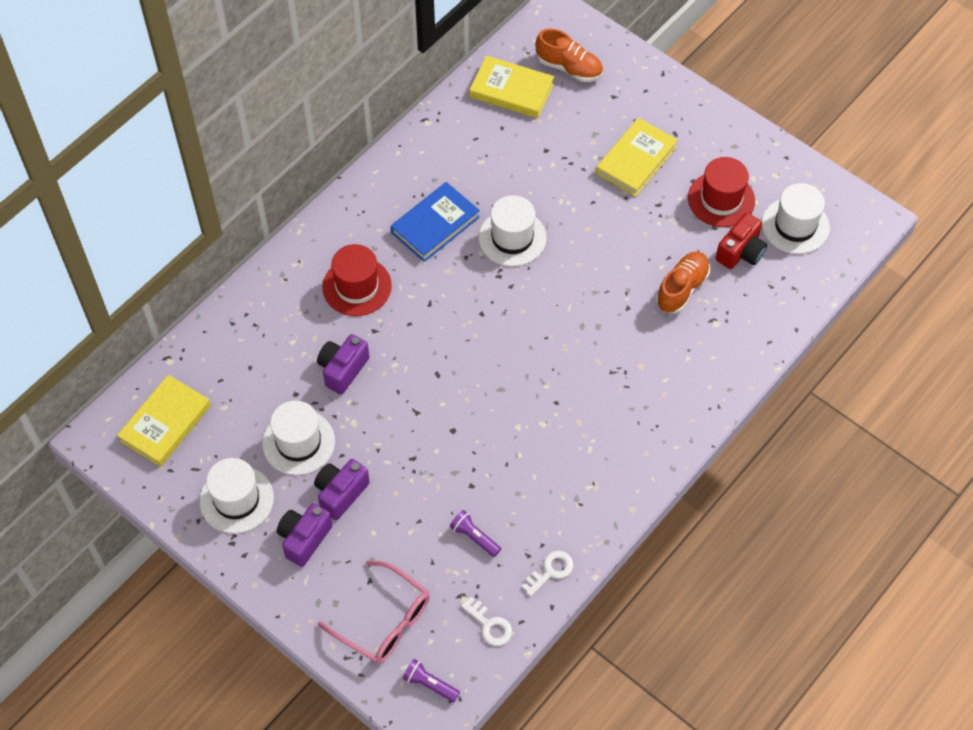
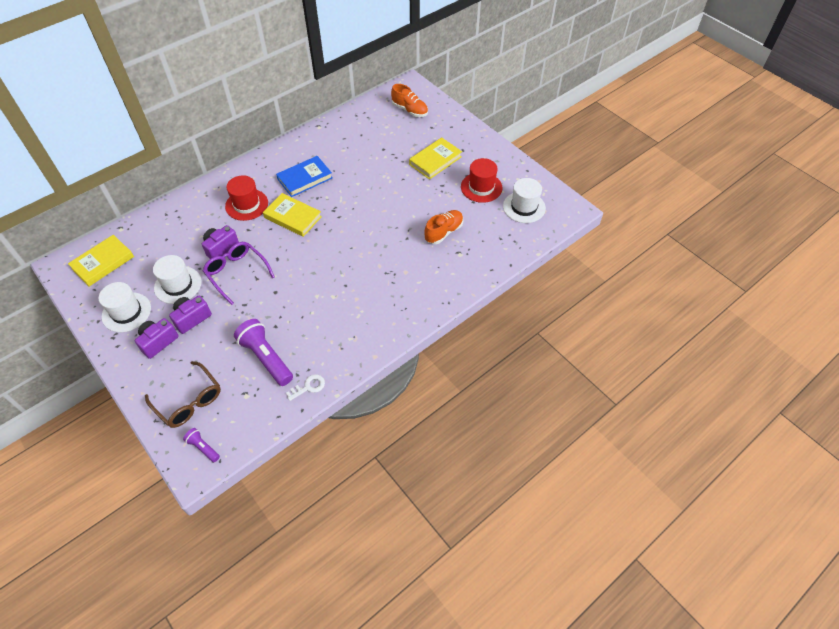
camera: 10 degrees right, 5 degrees down
(383, 408) = (237, 273): none -> purple glasses
(384, 620) = (189, 401): pink glasses -> brown glasses
(474, 537) = (266, 358): purple flashlight -> purple flashlight, size x1.99
(490, 625) = (257, 415): white key -> none
(511, 90) = (373, 117): yellow book -> yellow book (293, 217)
(512, 238) = (348, 191): white hat -> none
(741, 252) = (486, 217): red camera -> none

